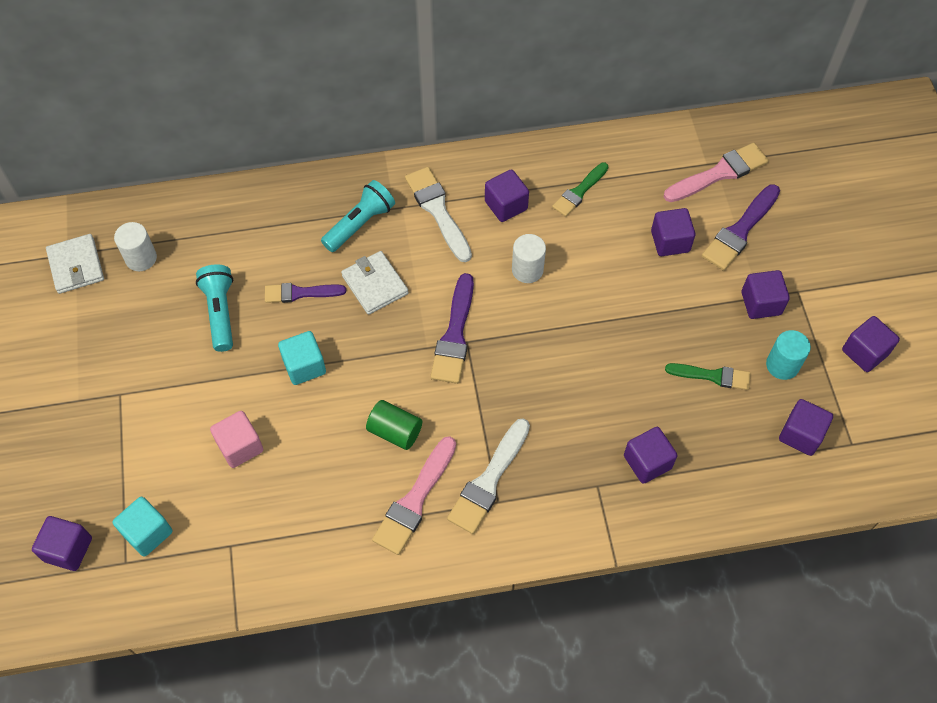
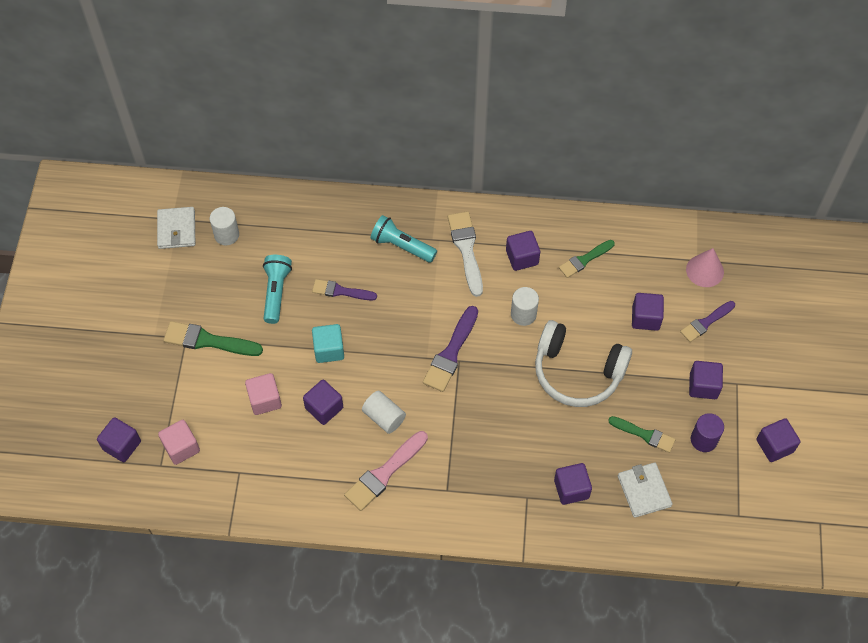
camera: 15 degrees right, 0 degrees up
(147, 533) = (181, 447): turquoise cube -> pink cube
(149, 391) = (208, 341): none -> green brush
(360, 224) = (402, 246): turquoise flashlight -> turquoise flashlight turned 120 degrees counterclockwise
(375, 284) = (400, 298): white wallet -> white wallet (644, 491)
(395, 431) = (384, 417): green cylinder -> white cylinder
(489, 480) = (444, 472): white brush -> none
(611, 321) = (577, 372): none -> white headphones
(719, 173) = (704, 270): pink brush -> pink cone
(740, 231) = (706, 322): purple brush -> purple brush, size x0.67
(782, 365) = (703, 440): turquoise cylinder -> purple cylinder
(801, 434) = (700, 498): purple cube -> purple cube (324, 408)

